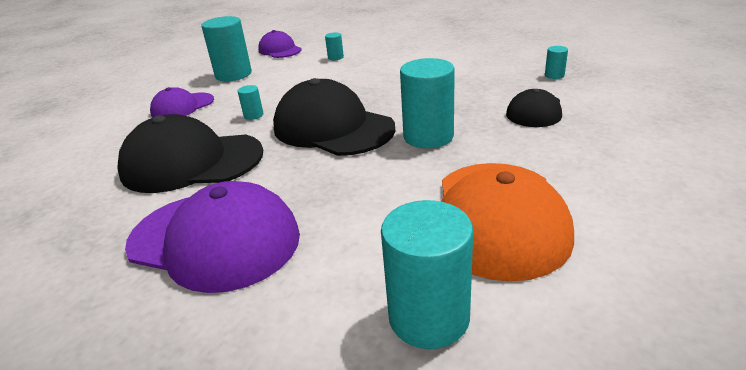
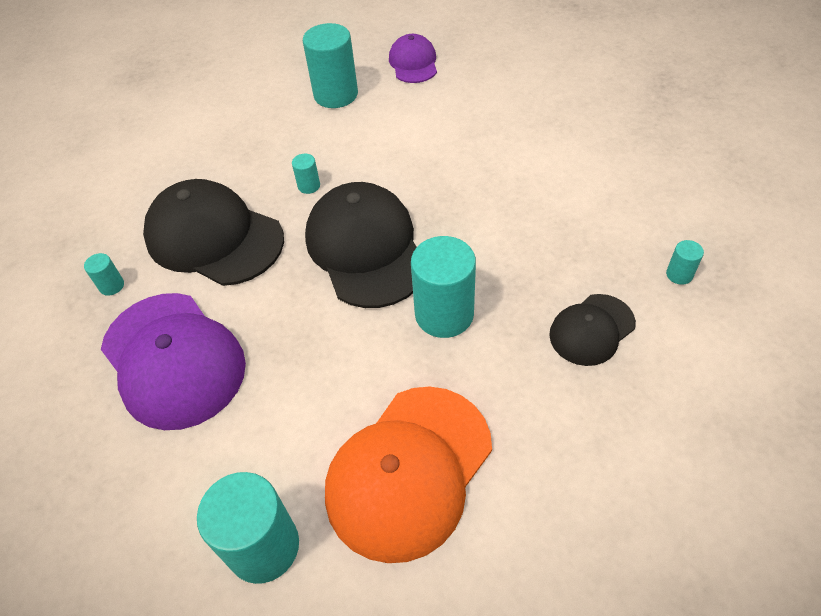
camera: 30 degrees right, 20 degrees up
(182, 107) = (255, 135): purple cap -> none
(335, 57) = (461, 109): turquoise cylinder -> turquoise cylinder (111, 286)

